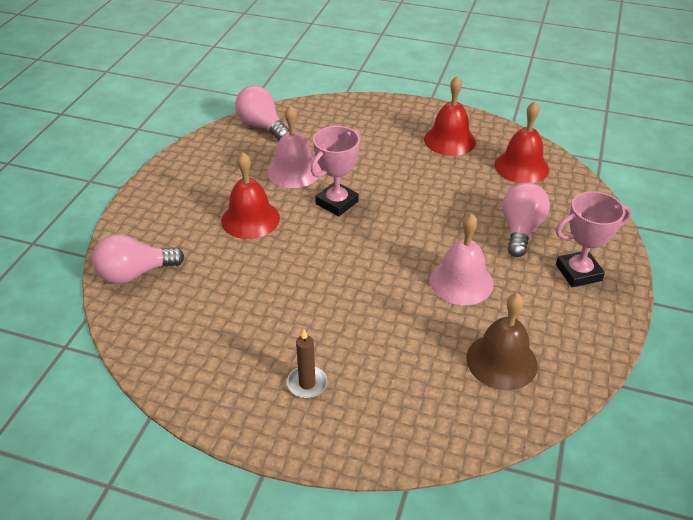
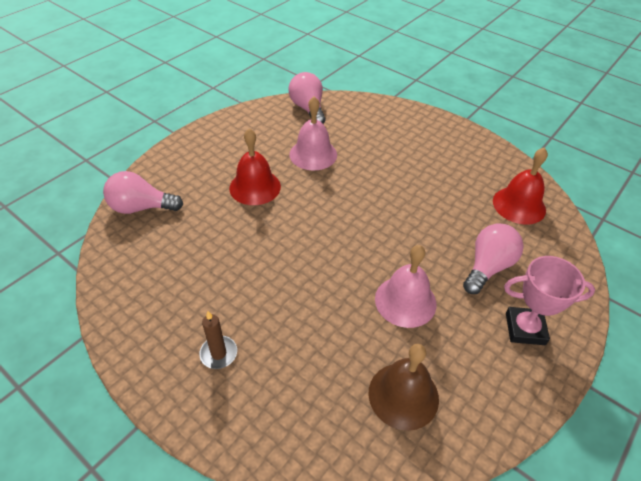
camera: 20 degrees right, 5 degrees up
(337, 203) = (333, 192): pink trophy -> none
(449, 140) = (463, 162): red bell -> none

